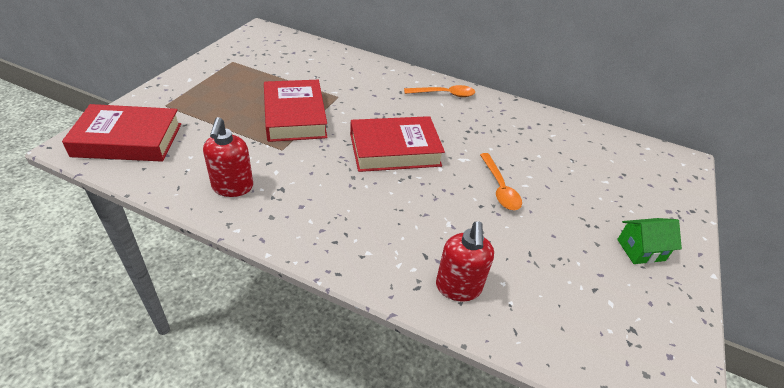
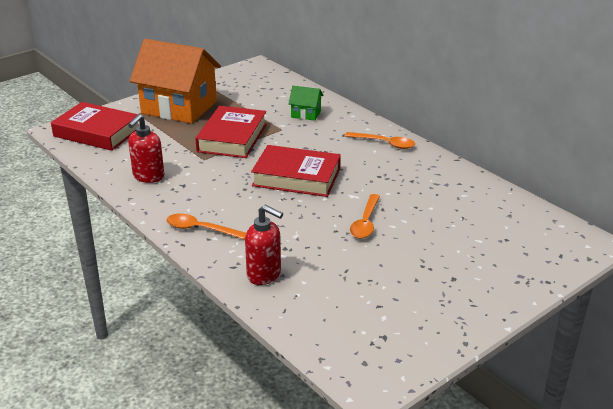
camera: 30 degrees right, 10 degrees down
(210, 90) = (179, 107): none -> orange house
(343, 245) = (200, 229): none -> orange spoon
(458, 288) = (264, 275): red soap dispenser -> red soap dispenser turned 90 degrees counterclockwise
(640, 250) = (454, 293): green house -> green house (306, 114)

